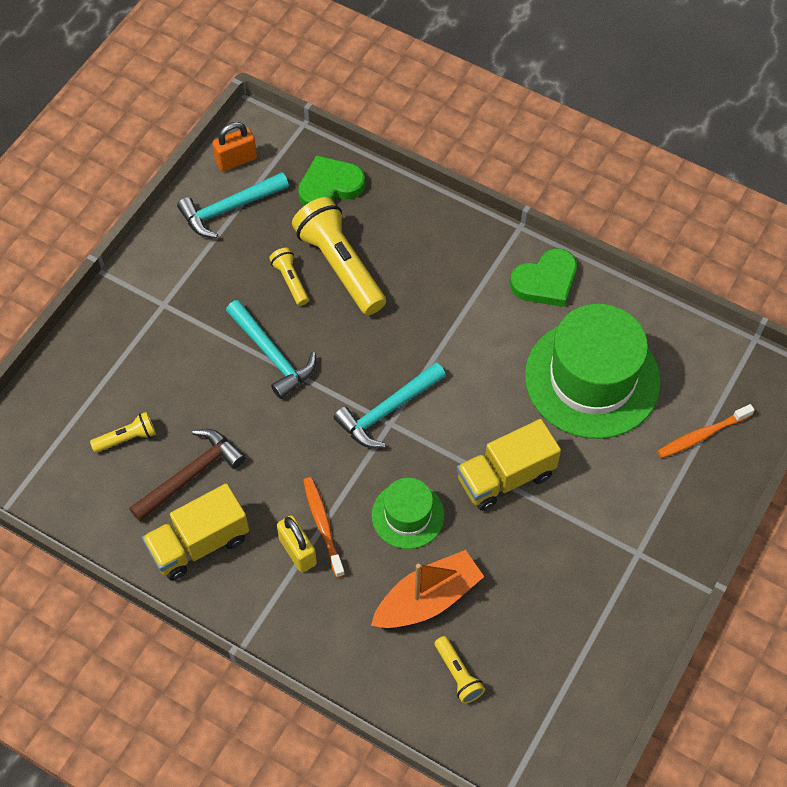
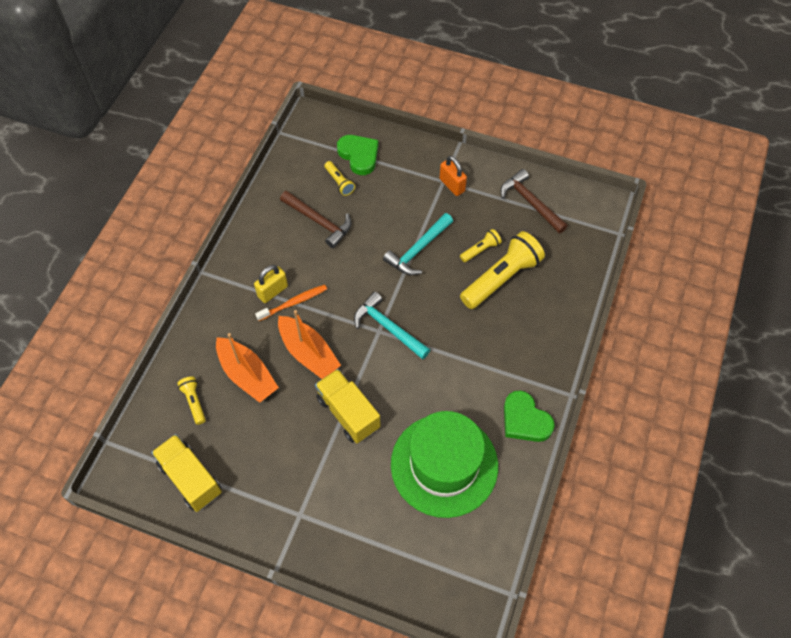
camera: 80 degrees right, 0 degrees up
(199, 544) = (271, 236): yellow truck -> yellow truck (190, 478)
(229, 209) = (530, 203): turquoise hammer -> brown hammer
(236, 160) = (573, 199): orange padlock -> orange padlock (452, 185)
(330, 186) = (569, 260): green heart -> green heart (359, 155)
(408, 515) = (308, 353): green hat -> orange boat
(458, 674) = (194, 402): yellow flashlight -> yellow flashlight turned 105 degrees clockwise
(702, 435) = (410, 555): orange toothbrush -> none

